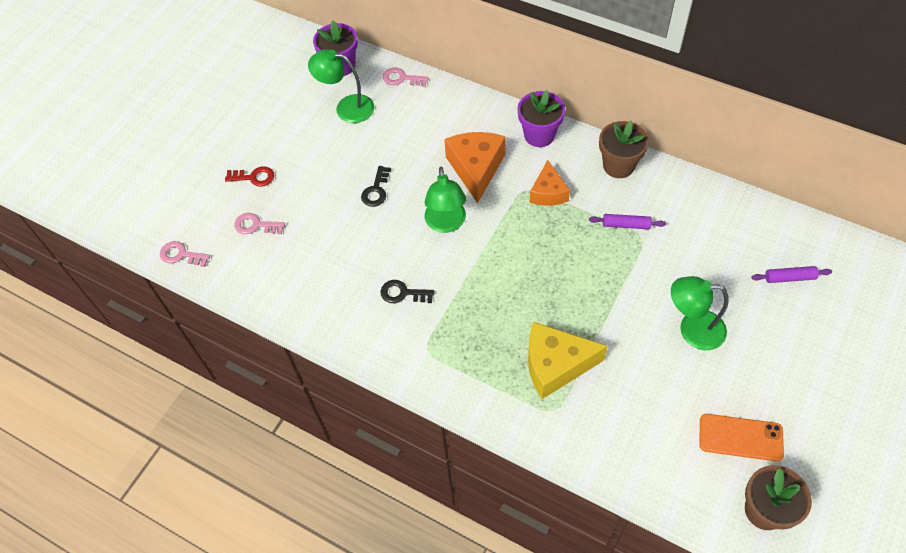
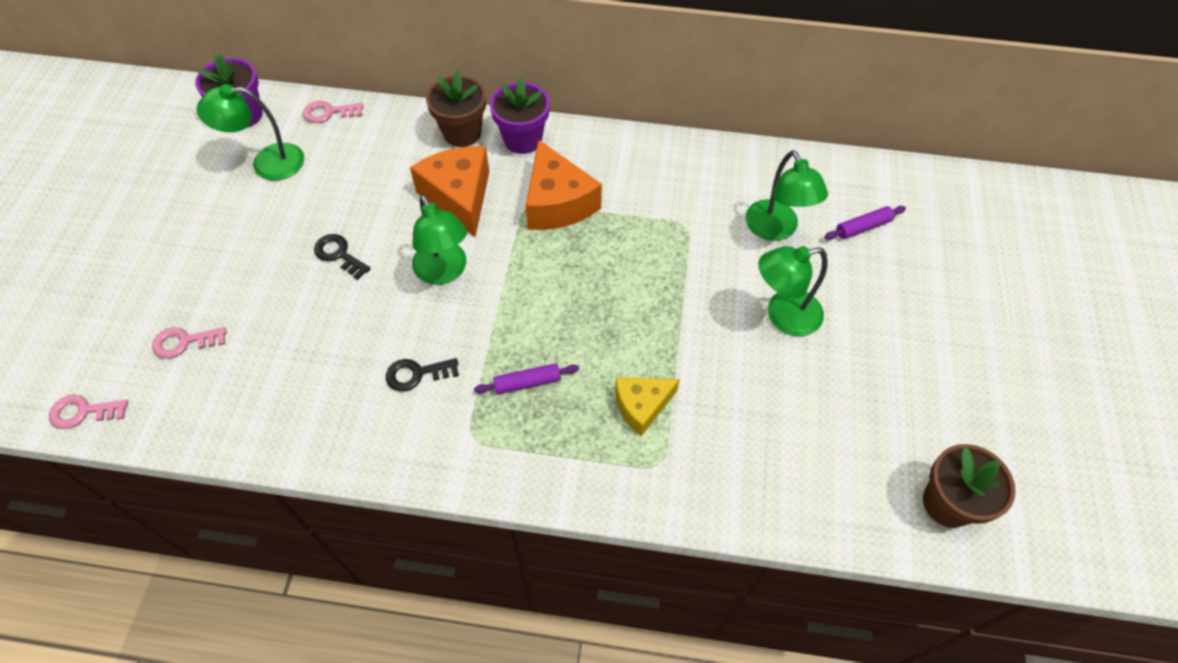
camera: 25 degrees left, 0 degrees up
(254, 177) = (164, 280): red key -> none
(376, 190) = (339, 254): black key -> black key turned 135 degrees clockwise
(548, 193) = (557, 203): orange cheese -> orange cheese, size x1.58
(555, 365) = (641, 406): yellow cheese -> yellow cheese, size x0.63
(618, 165) = (628, 152): brown flower pot -> brown flower pot (462, 133)
(626, 225) = (662, 216): purple rolling pin -> purple rolling pin (527, 383)
(714, 260) = (776, 229): none -> green lamp
(740, 437) = (886, 425): orange phone -> none

